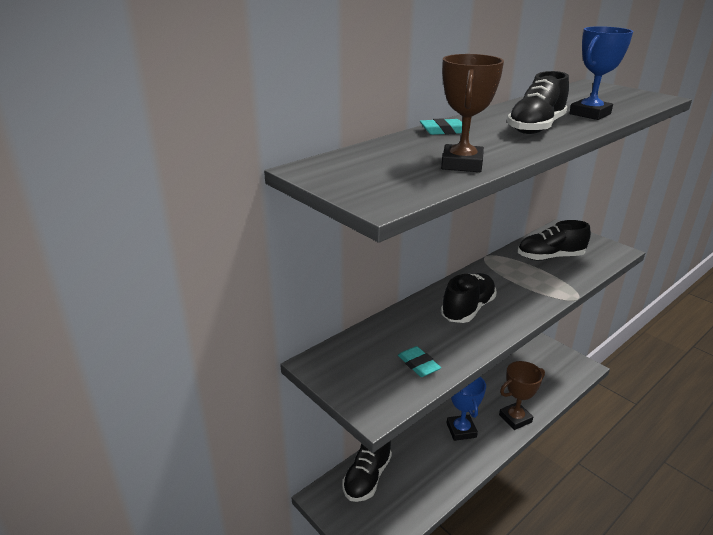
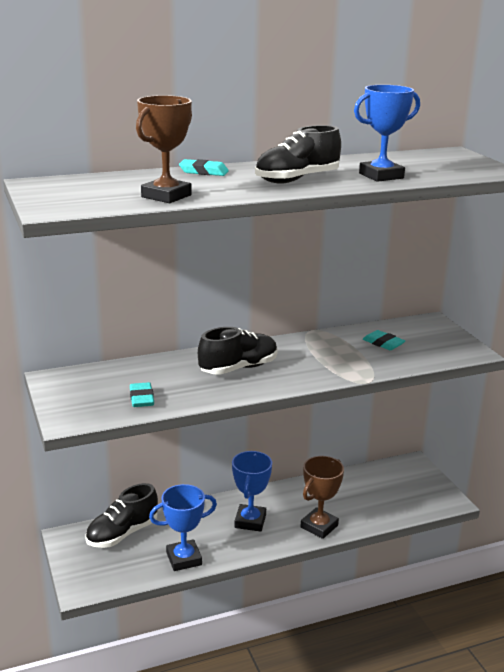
camera: 20 degrees right, 5 degrees down
(436, 485) = (184, 559): none -> blue trophy
(515, 418) = (319, 526): brown trophy -> brown trophy turned 45 degrees counterclockwise
(550, 257) = (383, 343): black shoe -> turquoise eraser

